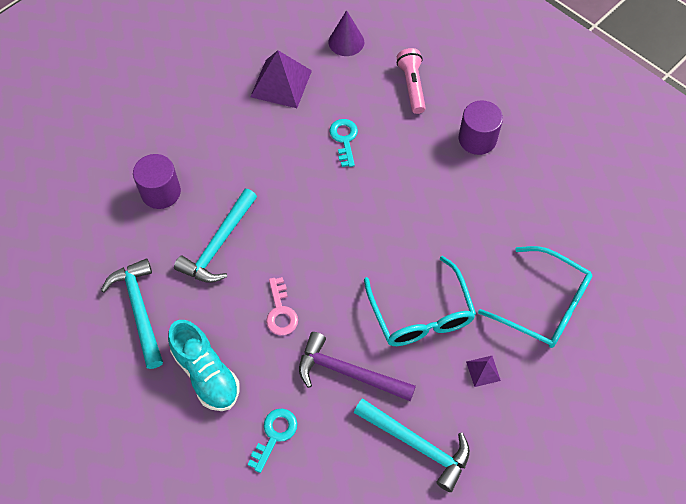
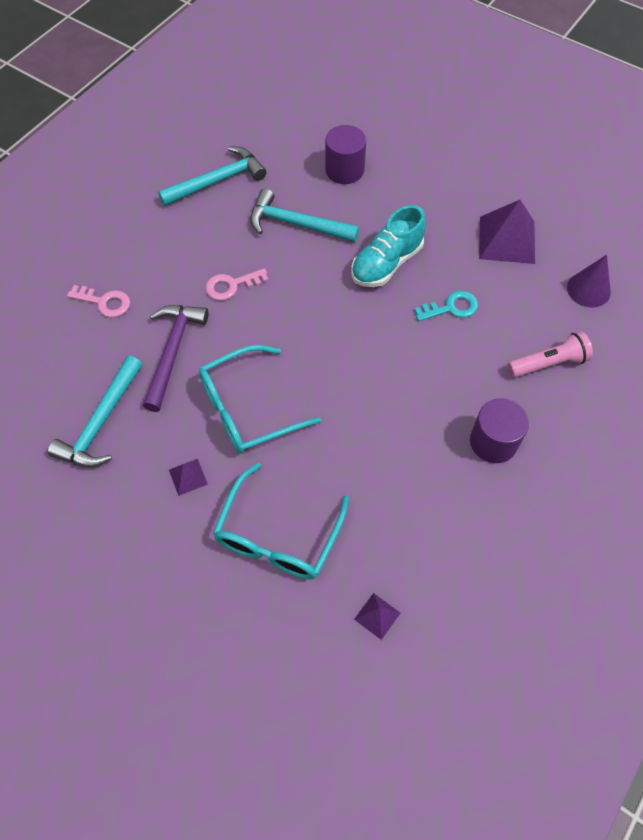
camera: 80 degrees right, 0 degrees up
(206, 374) = (160, 240): turquoise shoe -> turquoise shoe (386, 263)
(275, 435) = (104, 302): turquoise key -> pink key
(614, 245) = (377, 616): none -> purple pyramid

